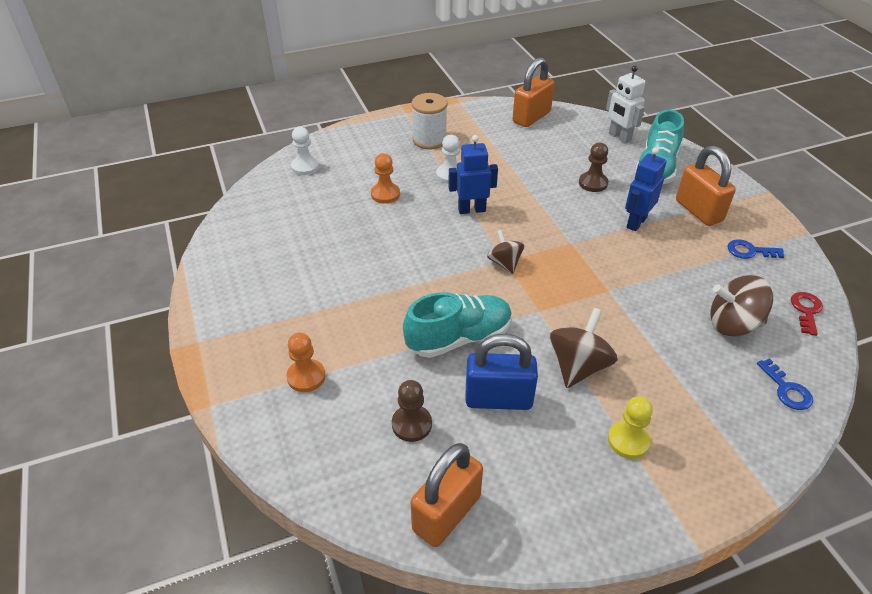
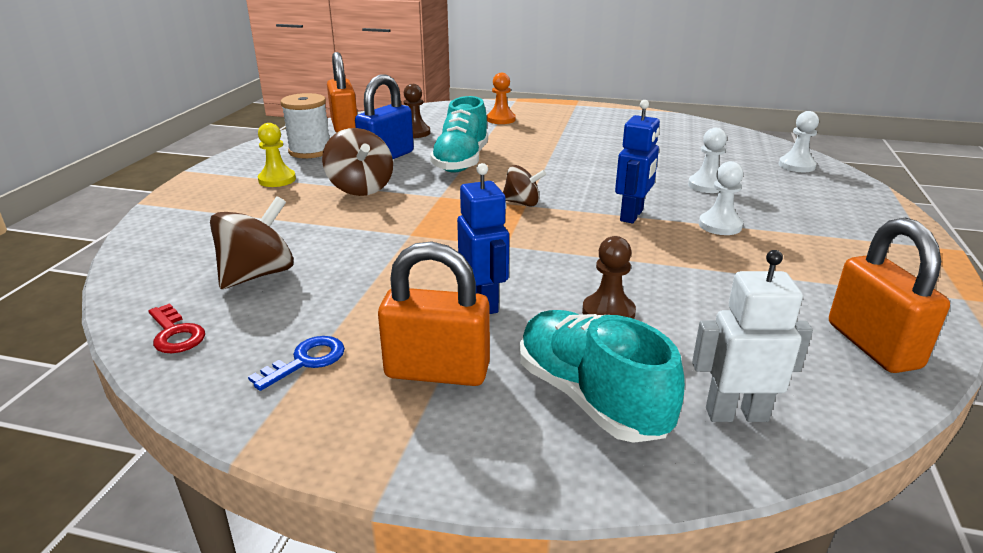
camera: 125 degrees right, 15 degrees down
(385, 194) = (706, 185): orange pawn -> white pawn
(429, 140) = (826, 238): white spool -> white spool (310, 151)
(787, 389) = (163, 258): blue key -> none

